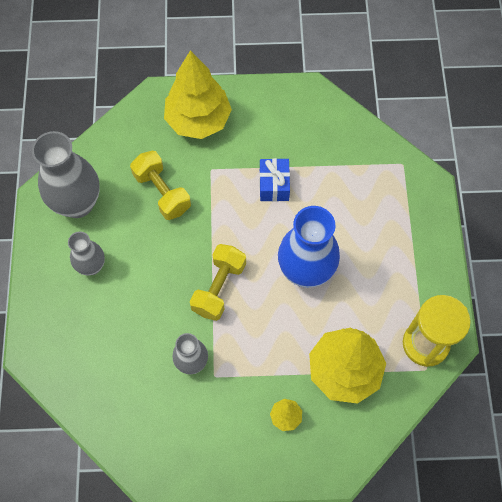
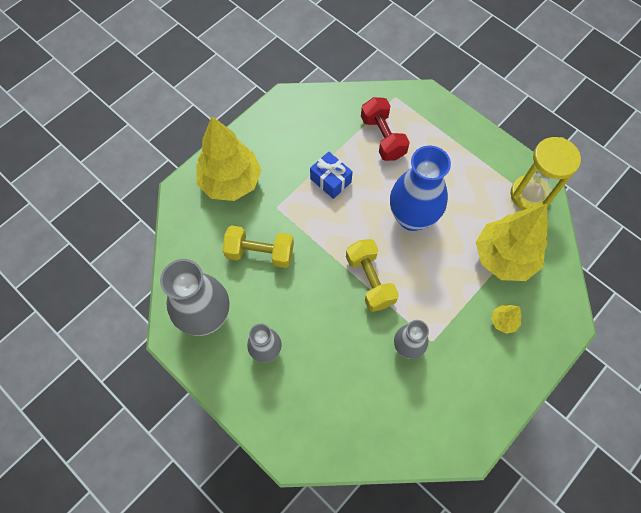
camera: 45 degrees left, 0 degrees up
(354, 188) = (383, 137): none -> red dumbbell

